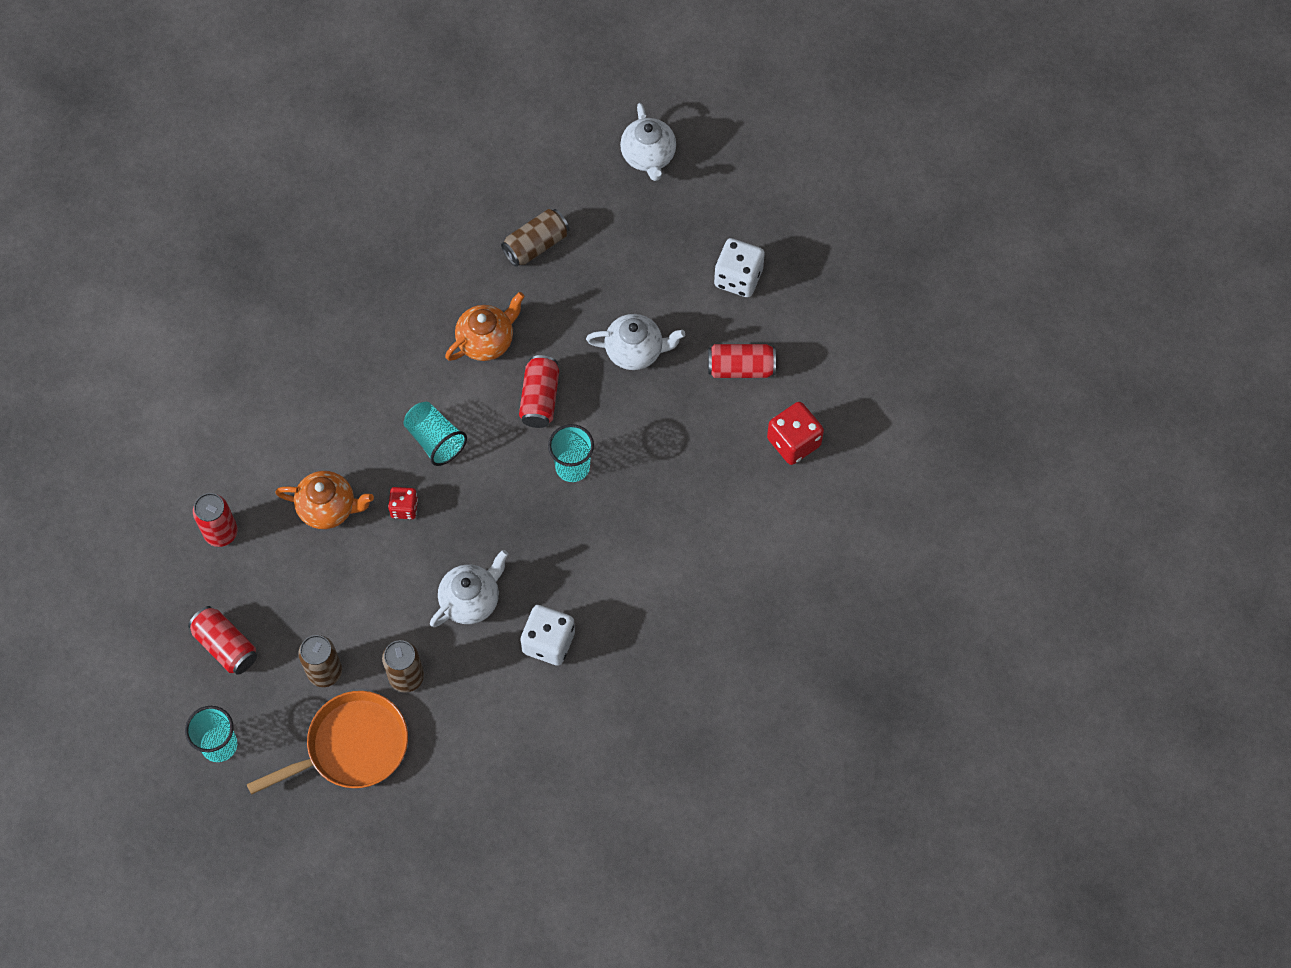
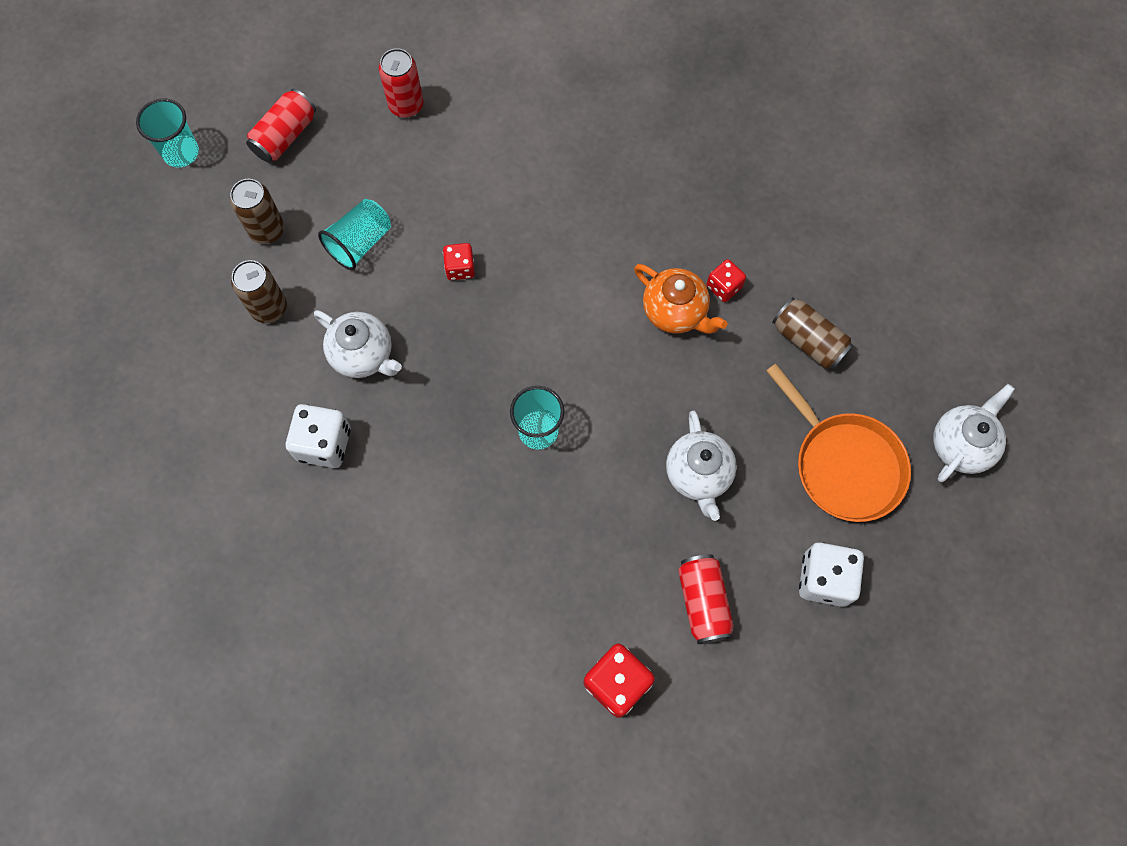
camera: 80 degrees right, 5 degrees up
(328, 508) = (448, 196): orange teapot -> none
(352, 747) = (188, 272): orange pan -> orange pan (844, 464)
(435, 440) = (545, 283): turquoise cup -> turquoise cup (360, 243)
(472, 299) = (724, 287): none -> red dice
(540, 398) = (616, 381): red can -> none
(648, 156) = (961, 445): white teapot -> white teapot turned 150 degrees clockwise

